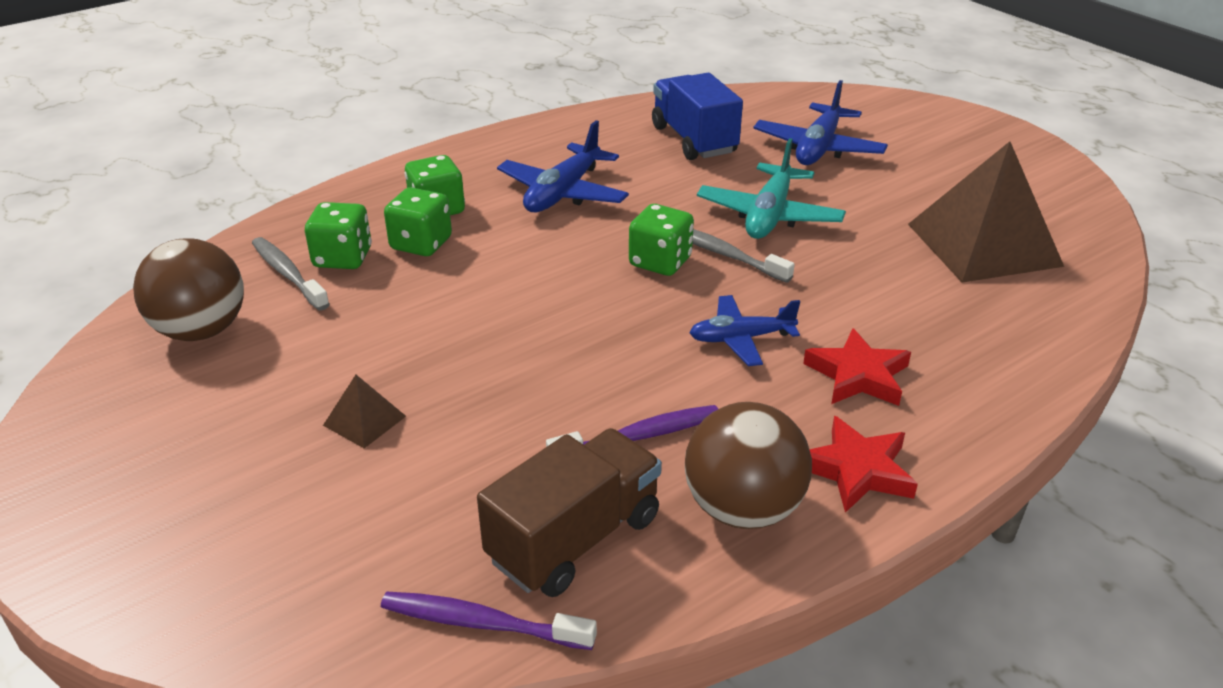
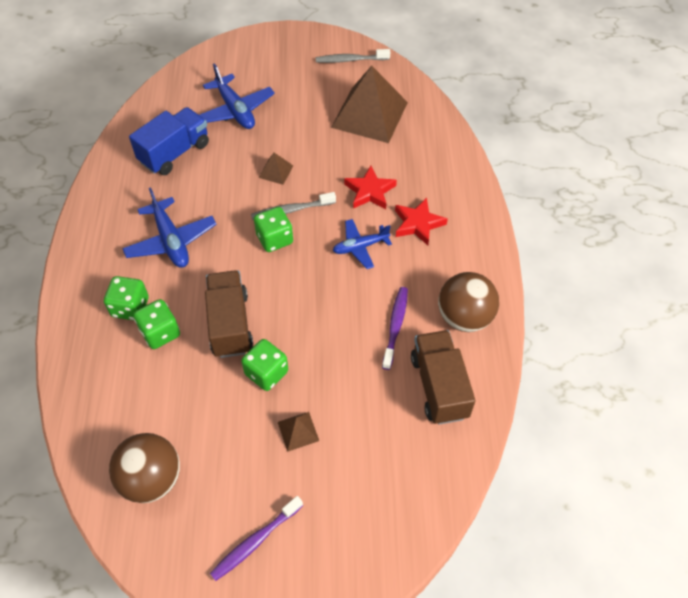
camera: 55 degrees left, 20 degrees up
(288, 274) = (131, 412): grey toothbrush -> grey toothbrush (350, 60)
(343, 258) = (139, 377): green dice -> green dice (266, 373)
(482, 623) = (462, 445): purple toothbrush -> purple toothbrush (255, 541)
(485, 287) = (230, 324): none -> brown truck
(693, 140) = (174, 153): blue truck -> blue truck turned 120 degrees clockwise
(741, 338) = (360, 247): blue plane -> blue plane turned 45 degrees clockwise
(769, 215) = (276, 171): turquoise plane -> brown pyramid
(857, 470) = (471, 265): red star -> red star (370, 191)

